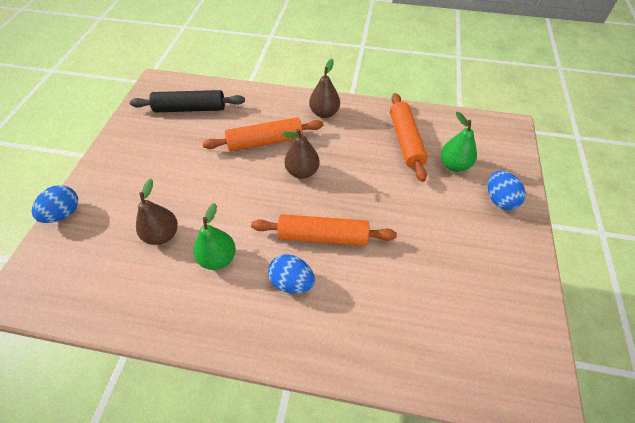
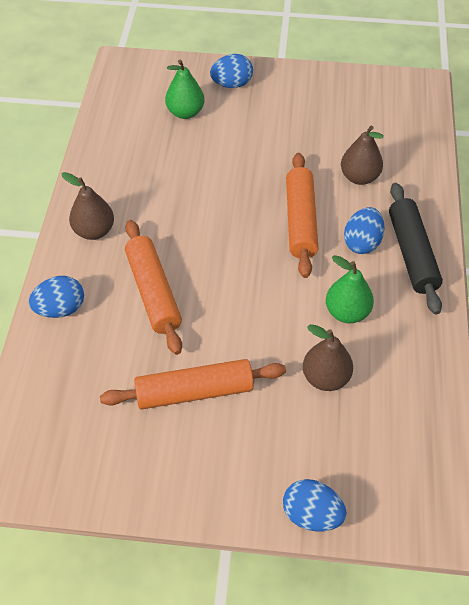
camera: 95 degrees left, 0 degrees up
(190, 109) = (80, 403): black rolling pin -> black rolling pin (412, 253)
(261, 99) = (60, 309): none -> blue egg
(302, 172) = (206, 246): brown pear -> brown pear (359, 177)
(406, 141) = (148, 150): orange rolling pin -> orange rolling pin (194, 391)

